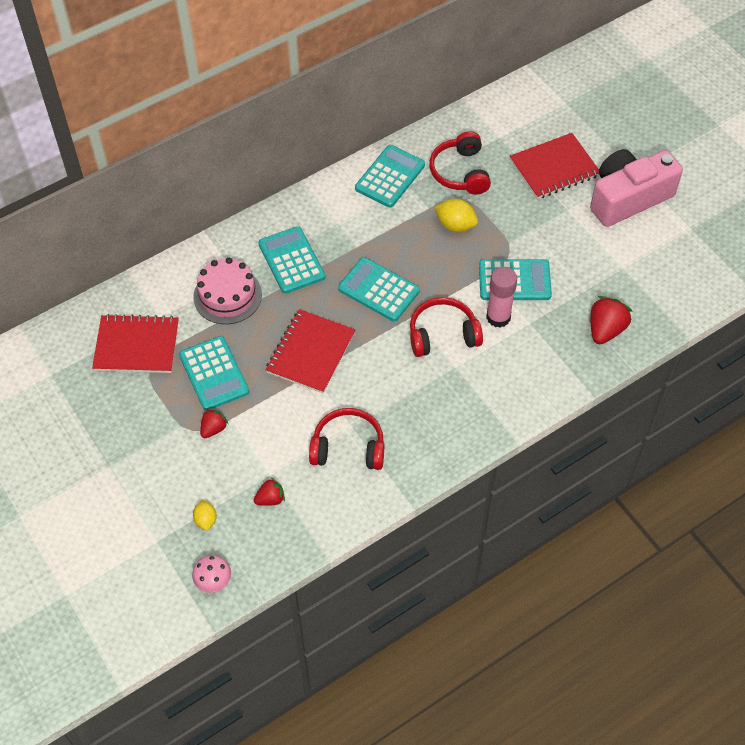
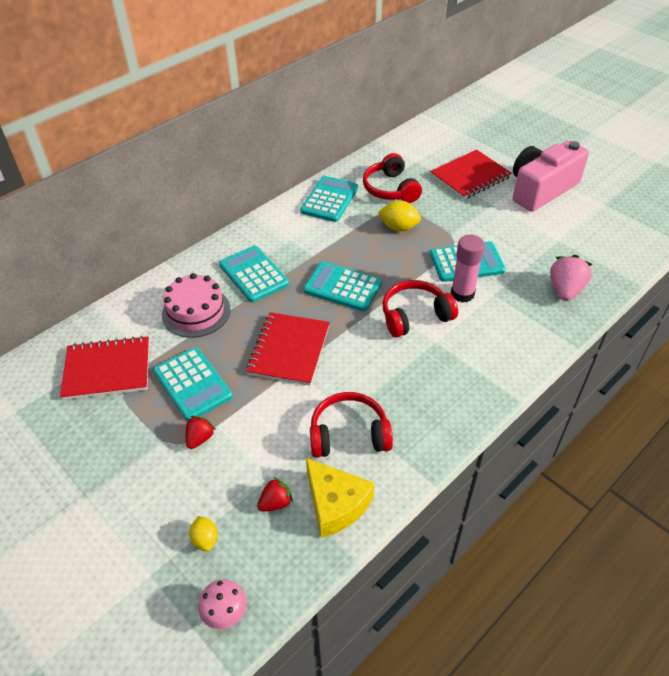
camera: 10 degrees left, 10 degrees down
(322, 509) = (336, 504): none -> yellow cheese
(605, 329) = (565, 290): red strawberry -> pink strawberry

